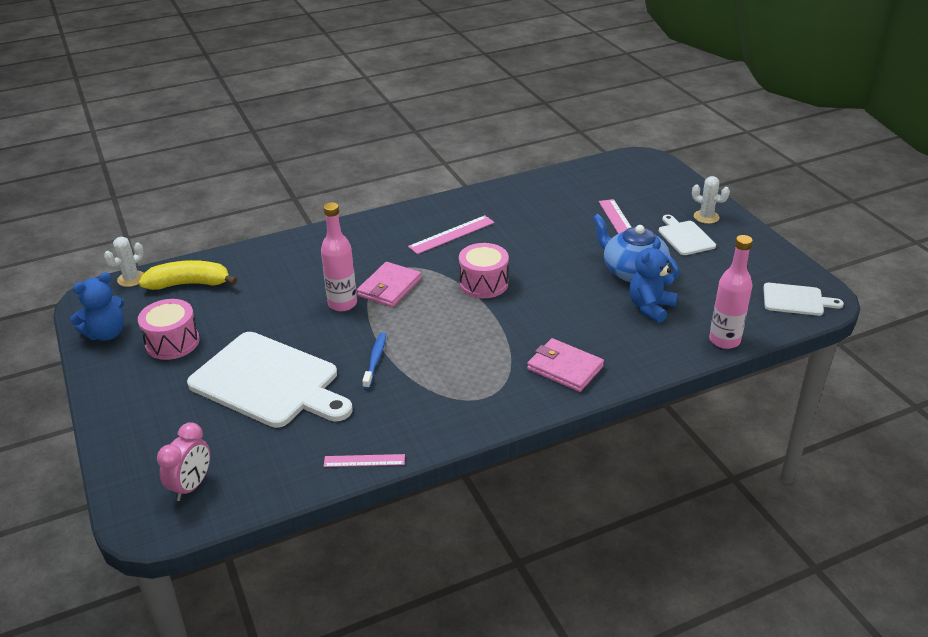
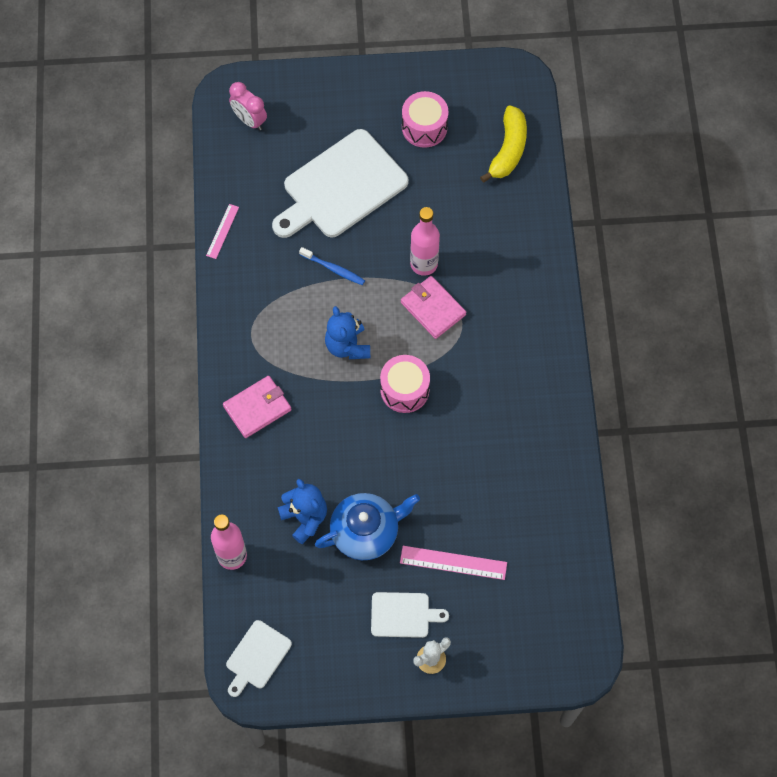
camera: 110 degrees right, 30 degrees up
(106, 333) = (458, 82): blue teddy bear -> blue teddy bear (347, 346)
(131, 279) = (536, 106): white cactus -> none
(452, 234) = (501, 391): pink ruler -> none

